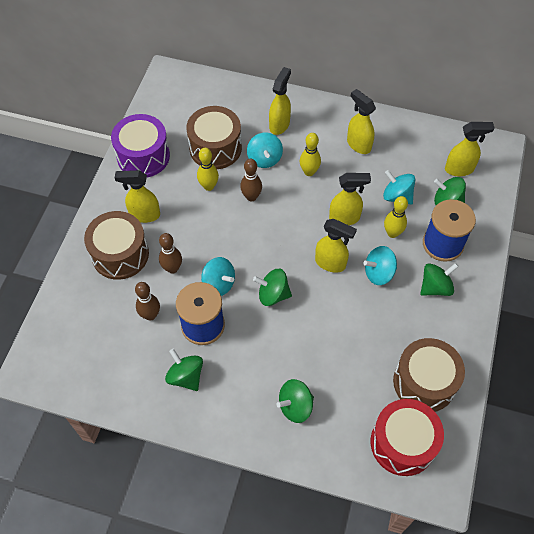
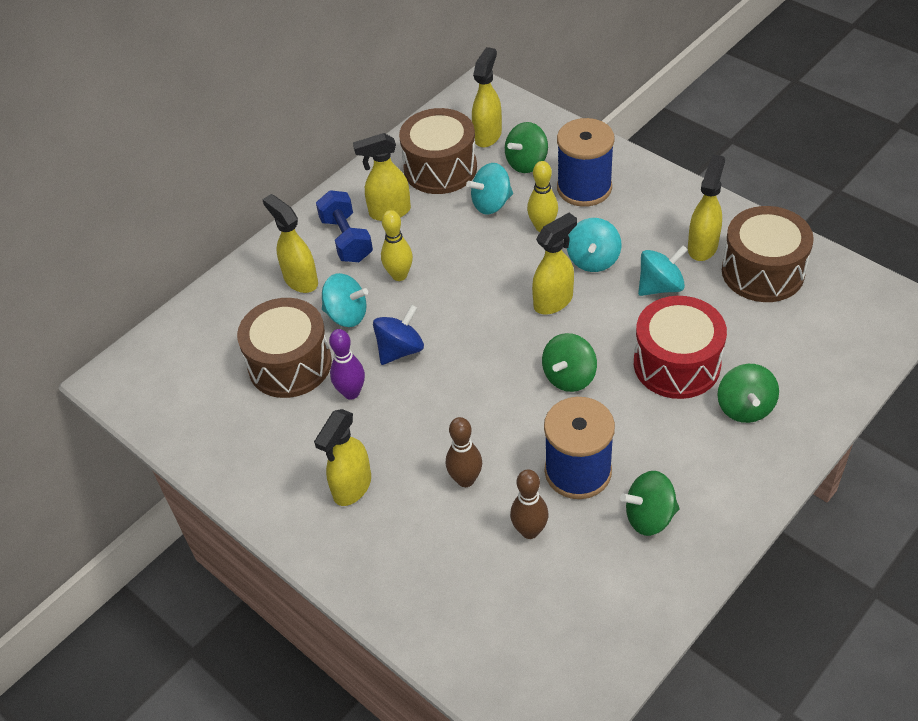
camera: 60 degrees left, 10 degrees down
(120, 254) = (403, 540): brown drum -> brown drum (440, 168)
(143, 156) = (243, 457): purple drum -> none
(209, 186) = (351, 393): yellow bowling pin -> purple bowling pin
(219, 284) = (521, 432): turquoise spinning top -> turquoise spinning top (660, 286)
(251, 197) = (400, 350): brown bowling pin -> blue spinning top
(323, 133) = (346, 239): none -> blue dumbbell
(345, 218) = (493, 264): yellow spray bottle -> yellow spray bottle (702, 246)
(402, 443) = (834, 319): red drum -> red drum (676, 364)
(435, 287) = (640, 216): green spinning top -> none

